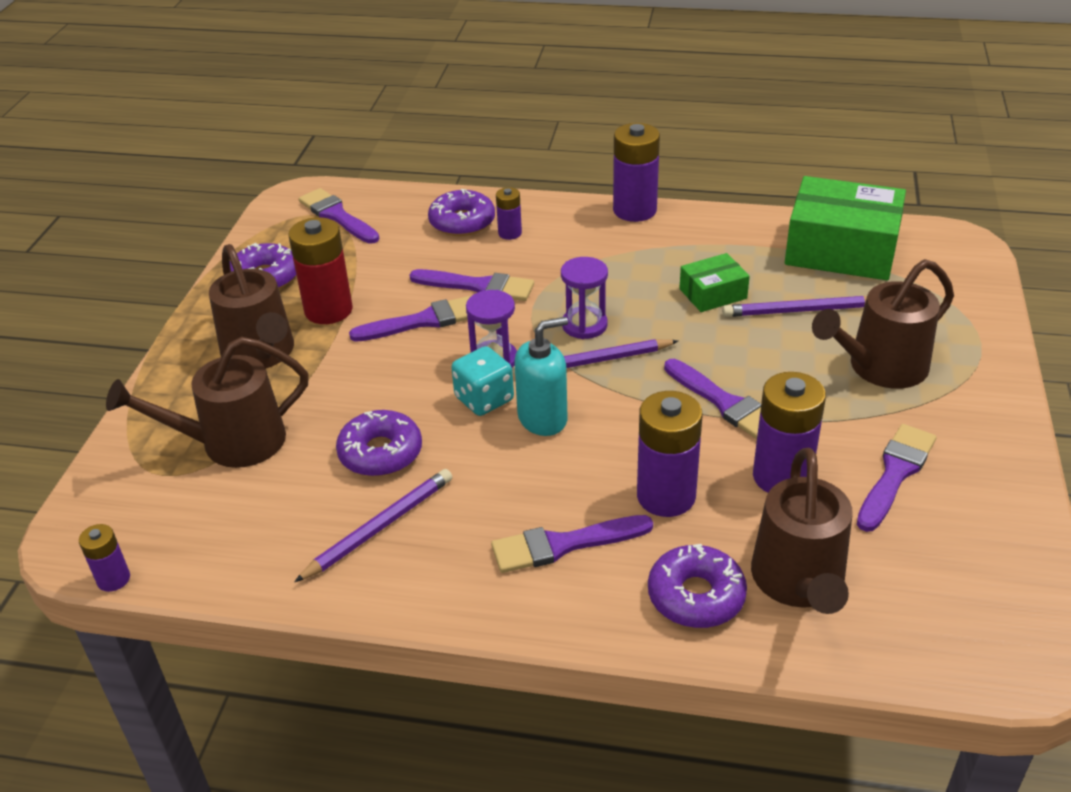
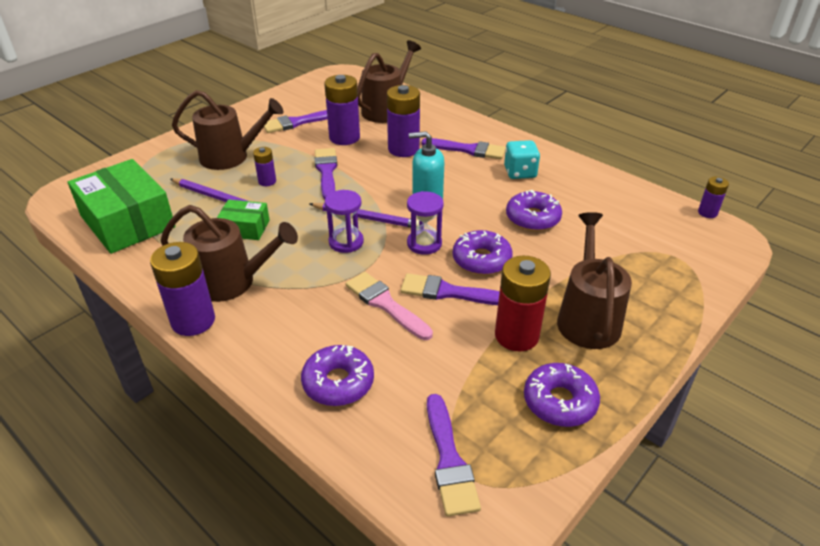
camera: 150 degrees left, 0 degrees up
(232, 443) = (626, 258): brown watering can -> brown watering can (232, 282)
(379, 527) = (552, 185): purple pencil -> none
(478, 286) = (385, 304): purple brush -> pink brush
(484, 399) = (451, 223): turquoise dice -> turquoise dice (520, 172)
(510, 233) = (312, 347): purple battery -> purple battery (267, 181)
(696, 596) = (430, 119): purple donut -> purple donut (481, 260)

